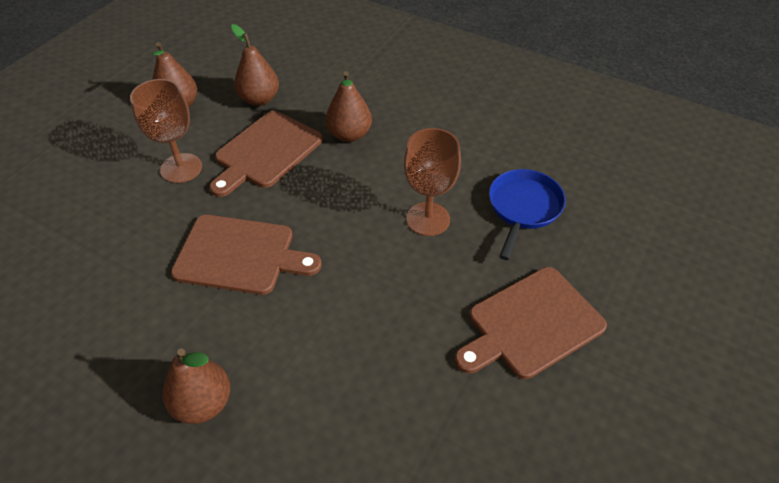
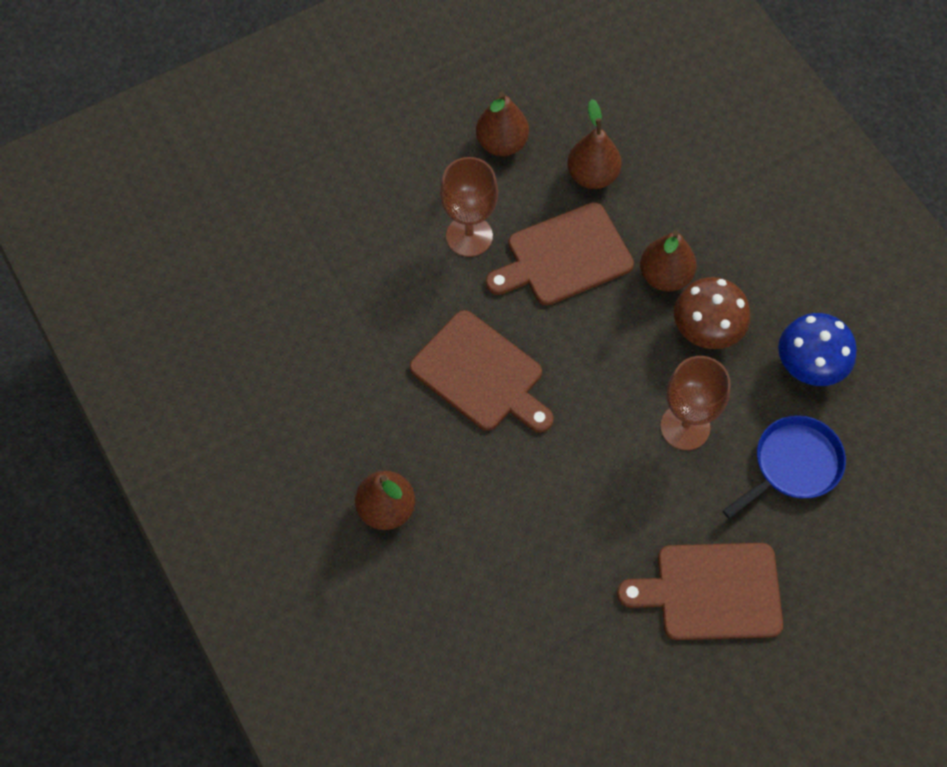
camera: 30 degrees right, 15 degrees up
(401, 153) = (706, 330): none -> brown mushroom
(487, 145) = (809, 365): none -> blue mushroom

